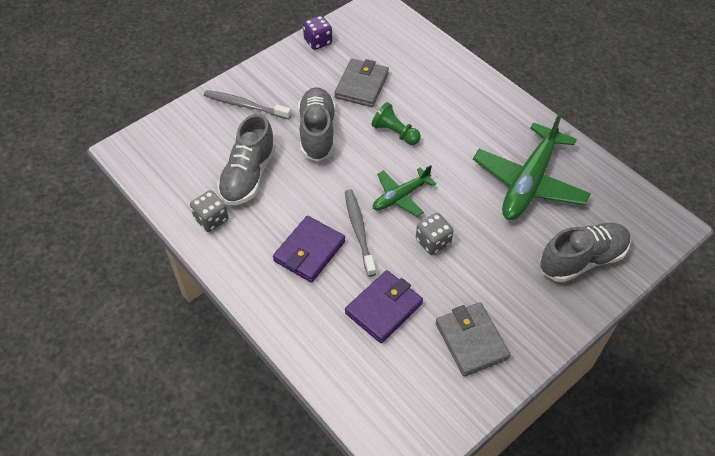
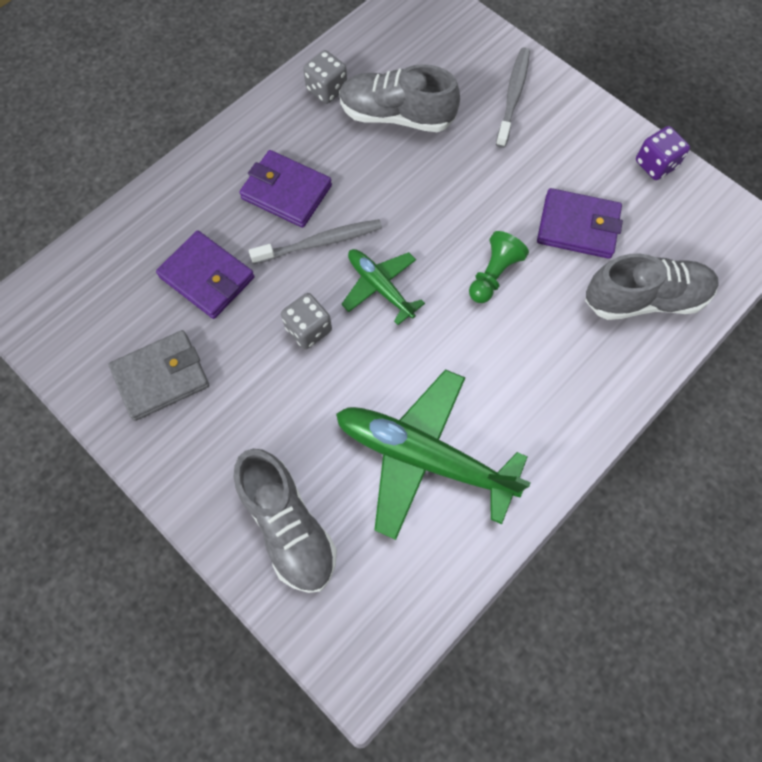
camera: 85 degrees right, 15 degrees up
(317, 133) = (478, 181): grey shoe -> grey shoe (644, 299)
(361, 85) = (577, 226): grey wallet -> purple wallet

